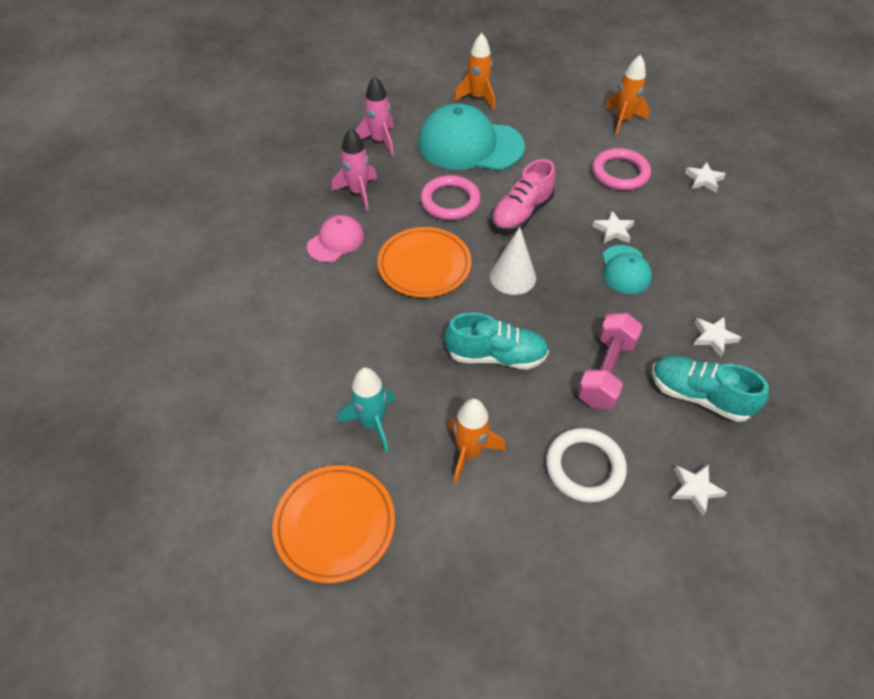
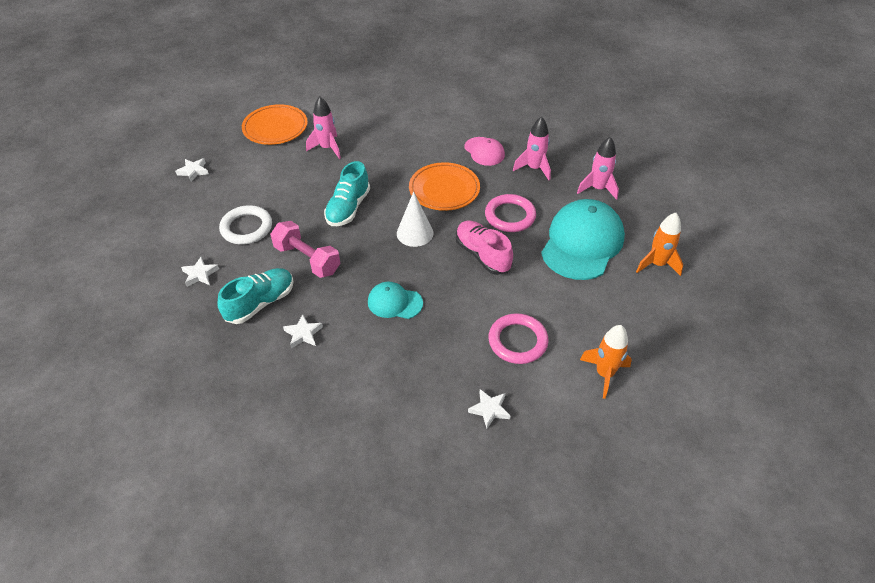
camera: 105 degrees right, 5 degrees down
(373, 423) = (327, 148): turquoise rocket -> pink rocket
(469, 452) = (286, 182): orange rocket -> none
(613, 230) = (442, 310): white star -> white star (193, 171)

